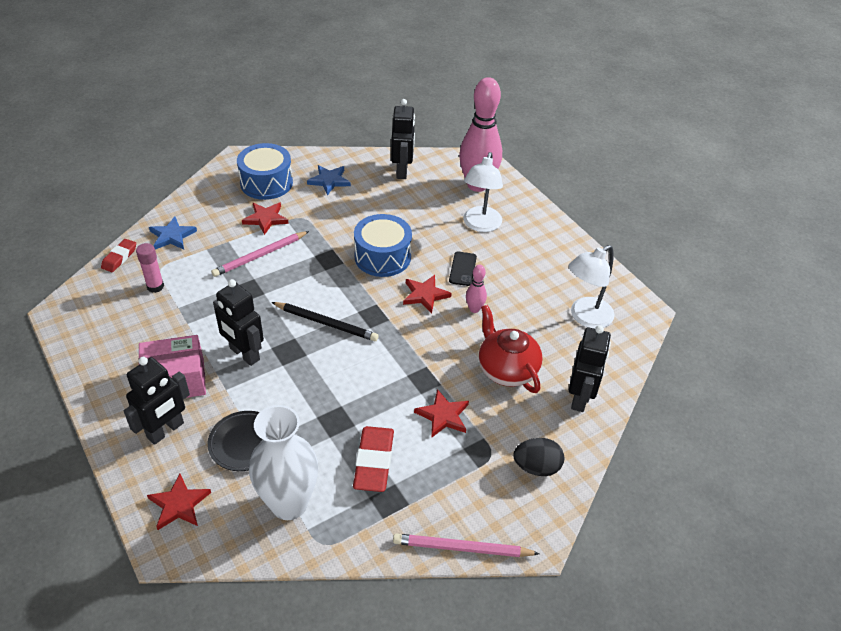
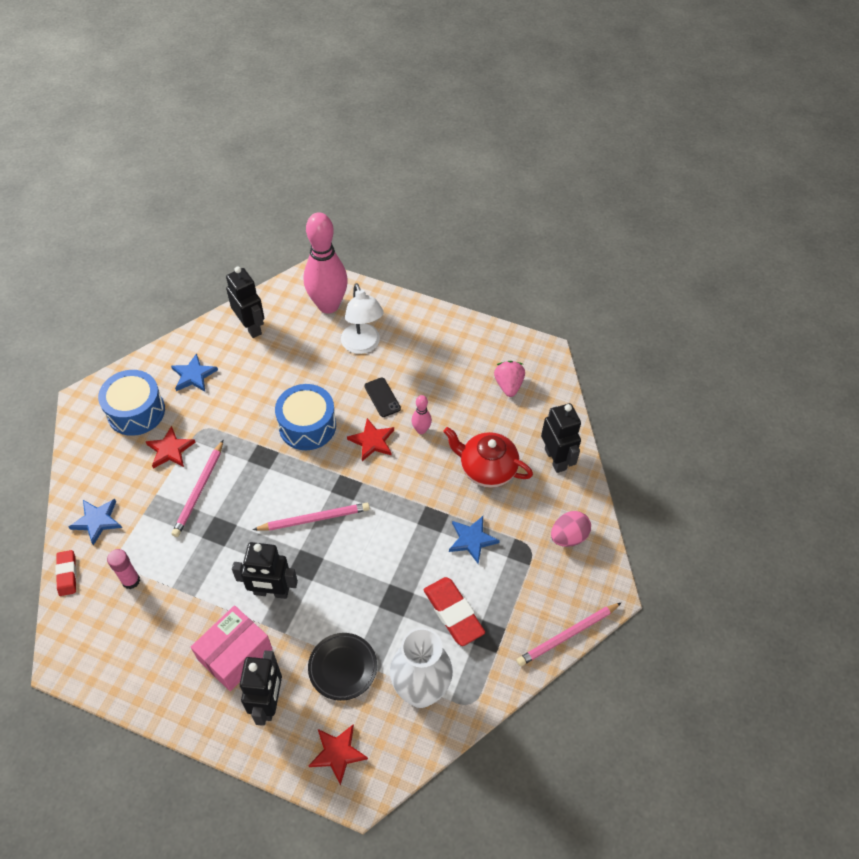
camera: 35 degrees left, 10 degrees up
(326, 323) = (314, 518): black pencil -> pink pencil
(443, 415) = (472, 540): red star -> blue star
(536, 467) = (568, 536): black egg -> pink egg
(585, 317) = (508, 385): white lamp -> pink strawberry

